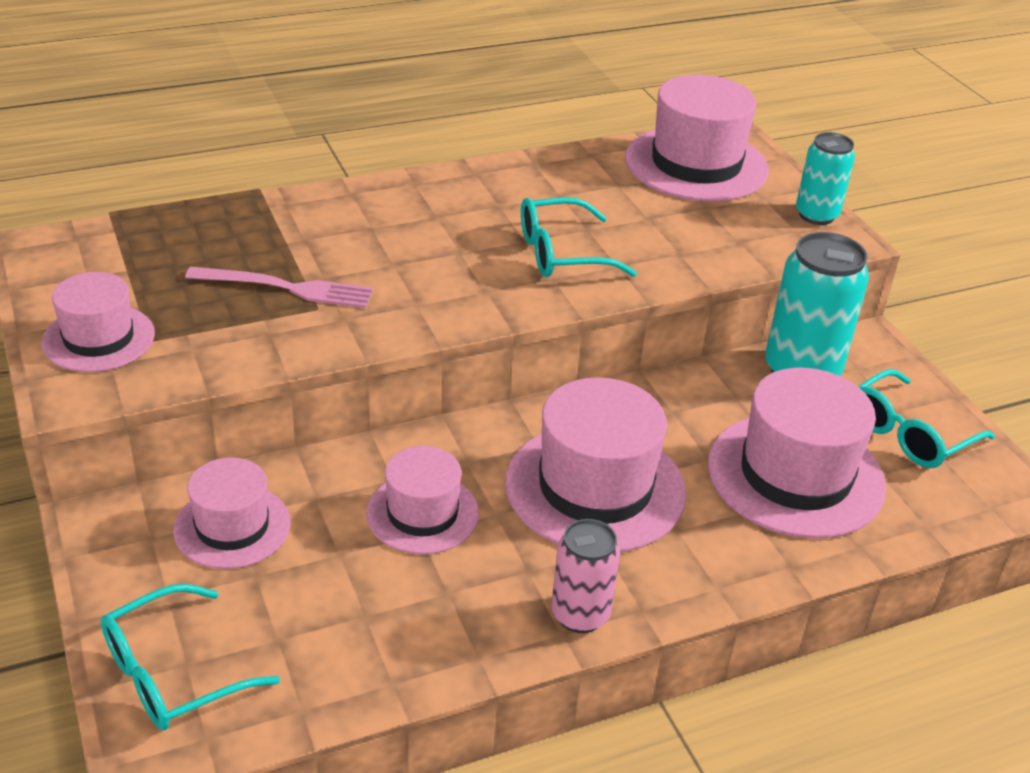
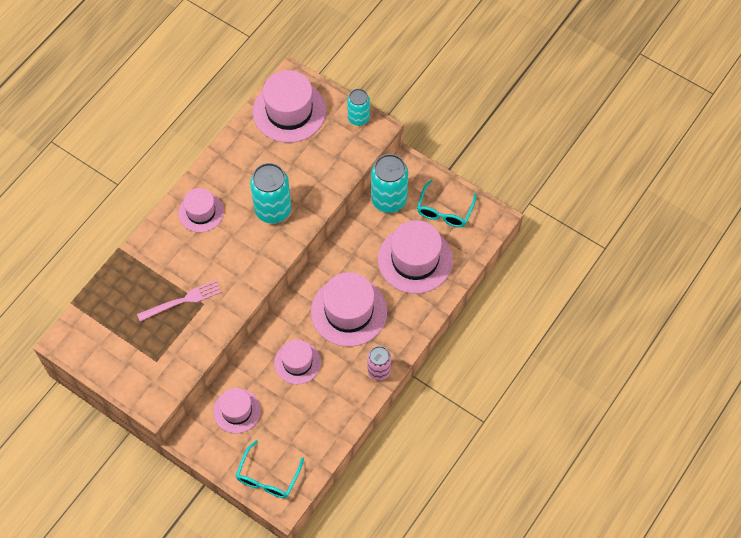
camera: 30 degrees left, 25 degrees up
(99, 338) = (137, 373): pink hat -> pink hat (201, 212)
(562, 253) = (273, 210): turquoise glasses -> turquoise can

